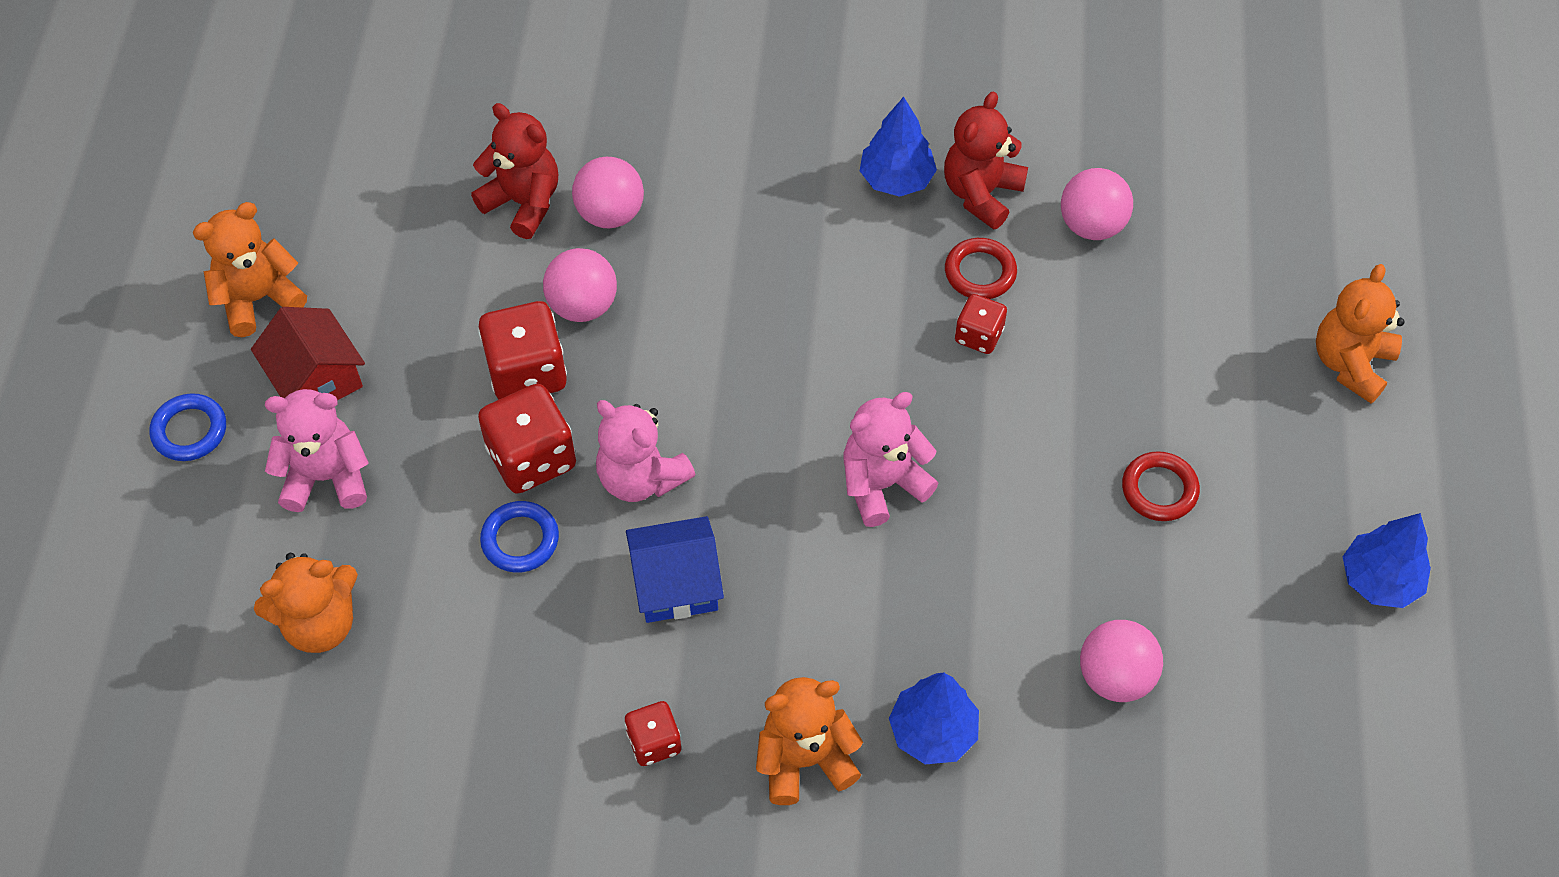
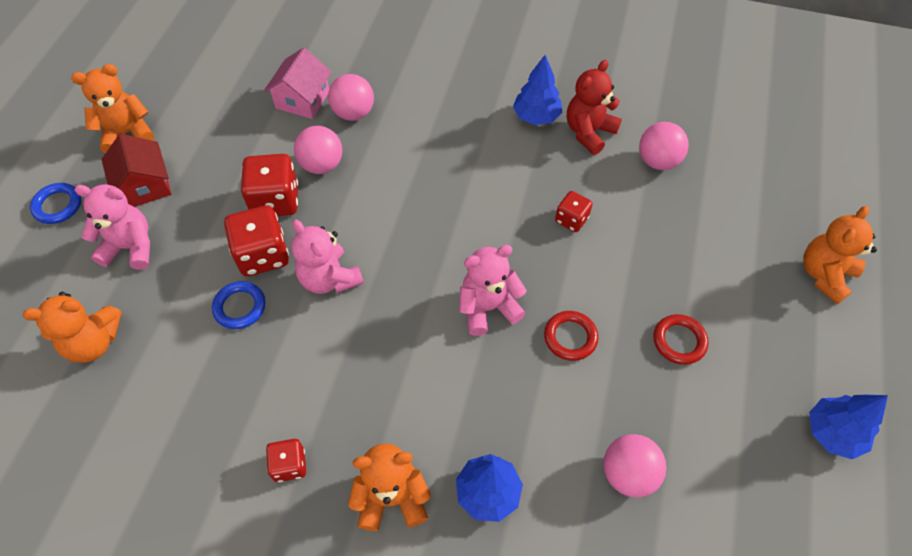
camera: 10 degrees right, 0 degrees up
(523, 203) = (302, 100): red teddy bear -> pink house
(676, 584) = (334, 354): blue house -> none
(980, 272) = (579, 180): red ring -> red ring (570, 337)

